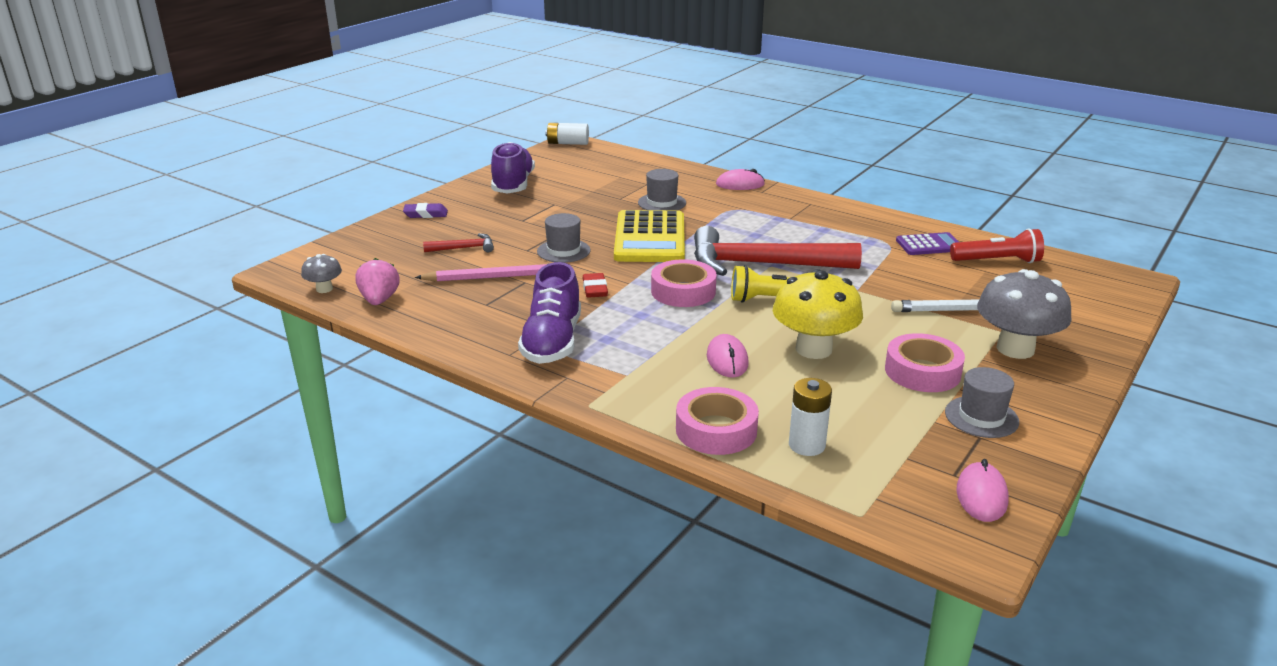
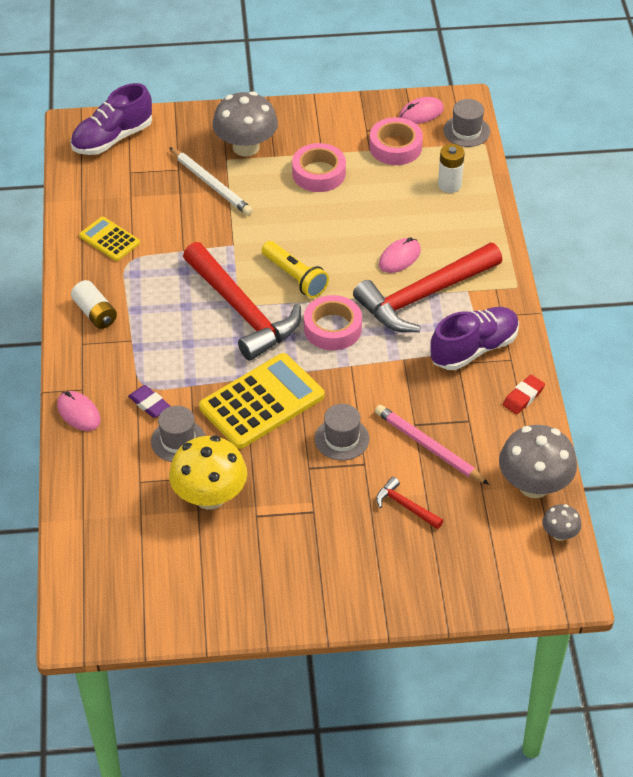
camera: 130 degrees left, 20 degrees up
(379, 300) = (534, 485): pink strawberry -> grey mushroom
(425, 214) = (375, 592): purple eraser -> purple eraser (149, 404)
(513, 185) = (244, 582): purple shoe -> purple shoe (112, 138)
(568, 143) = (82, 628): white battery -> white battery (95, 313)
(595, 289) = (381, 377): red eraser -> red eraser (523, 397)
(656, 349) = (424, 296): none -> red hammer
(716, 430) = (477, 223): pink tape -> pink tape (395, 147)
(813, 349) = (343, 227): yellow mushroom -> yellow mushroom (209, 496)
(929, 245) = (109, 239): purple calculator -> yellow calculator
(981, 417) = (345, 135): grey hat -> grey hat (466, 131)
(997, 261) = (106, 195): red flashlight -> none

